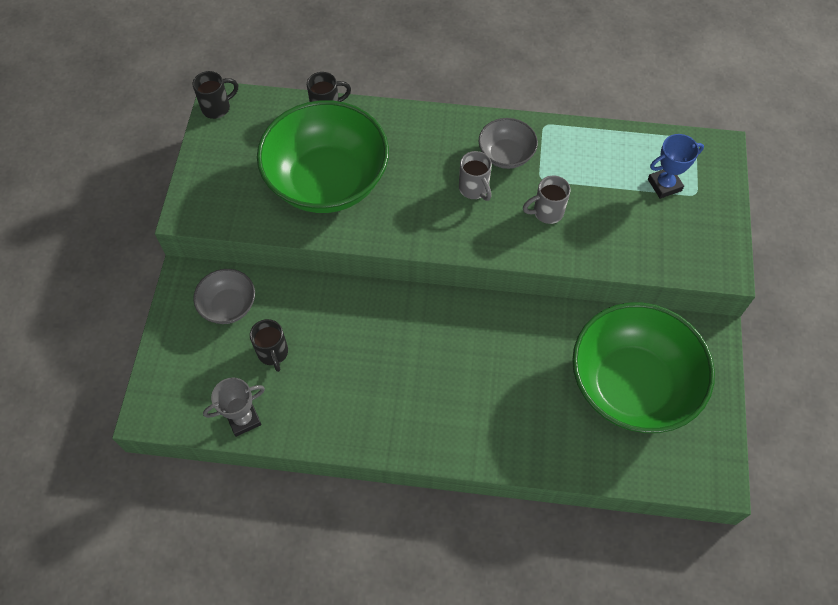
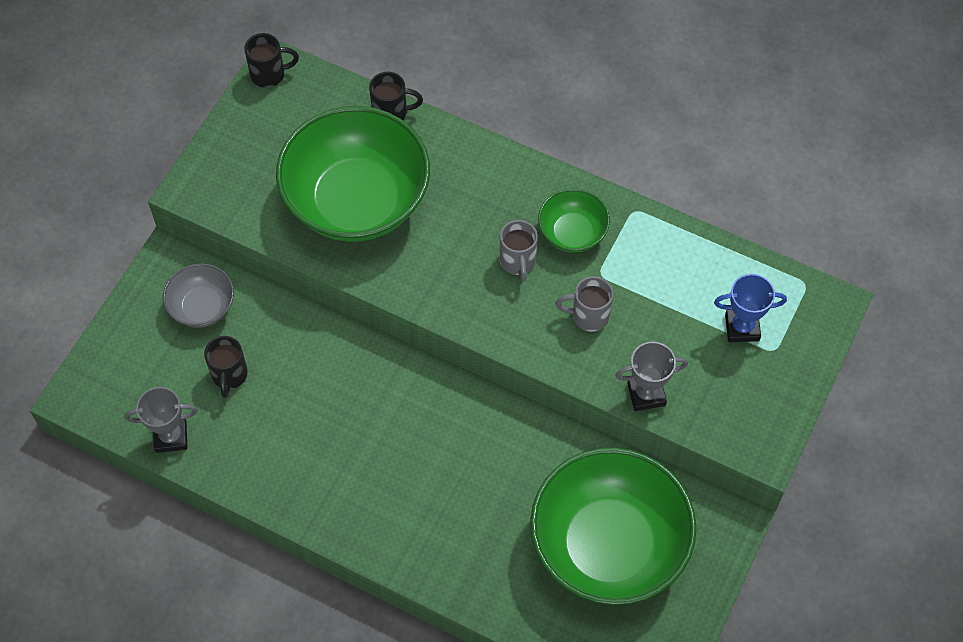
camera: 20 degrees right, 0 degrees up
(506, 155) = (572, 233): grey bowl -> green bowl
(618, 257) = (646, 394): none -> grey trophy

